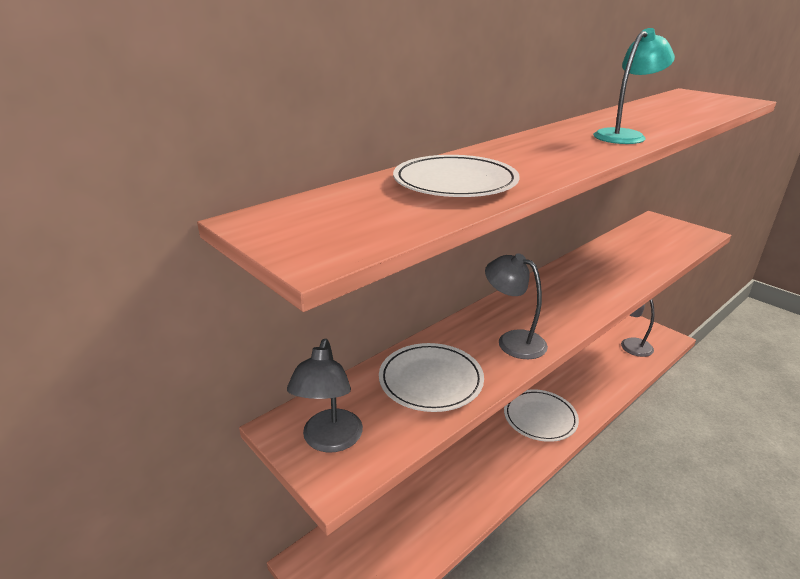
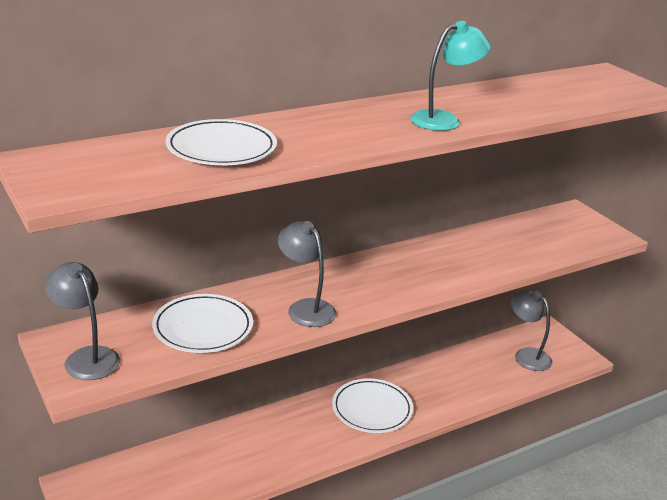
camera: 10 degrees right, 0 degrees up
(330, 441) = (86, 357): grey lamp -> grey lamp turned 120 degrees clockwise

